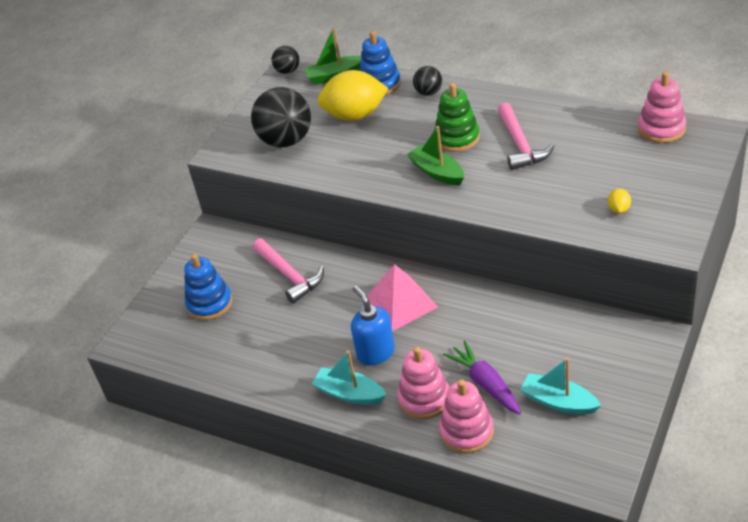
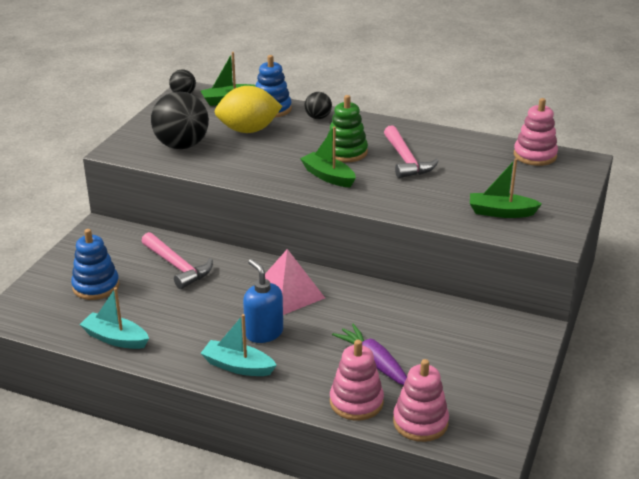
camera: 10 degrees left, 10 degrees down
(424, 399) = (313, 373): pink stacking toy -> pink stacking toy (420, 422)
(559, 402) = (446, 380): turquoise boat -> turquoise boat (115, 338)
(618, 209) = (501, 212): yellow lemon -> green boat

